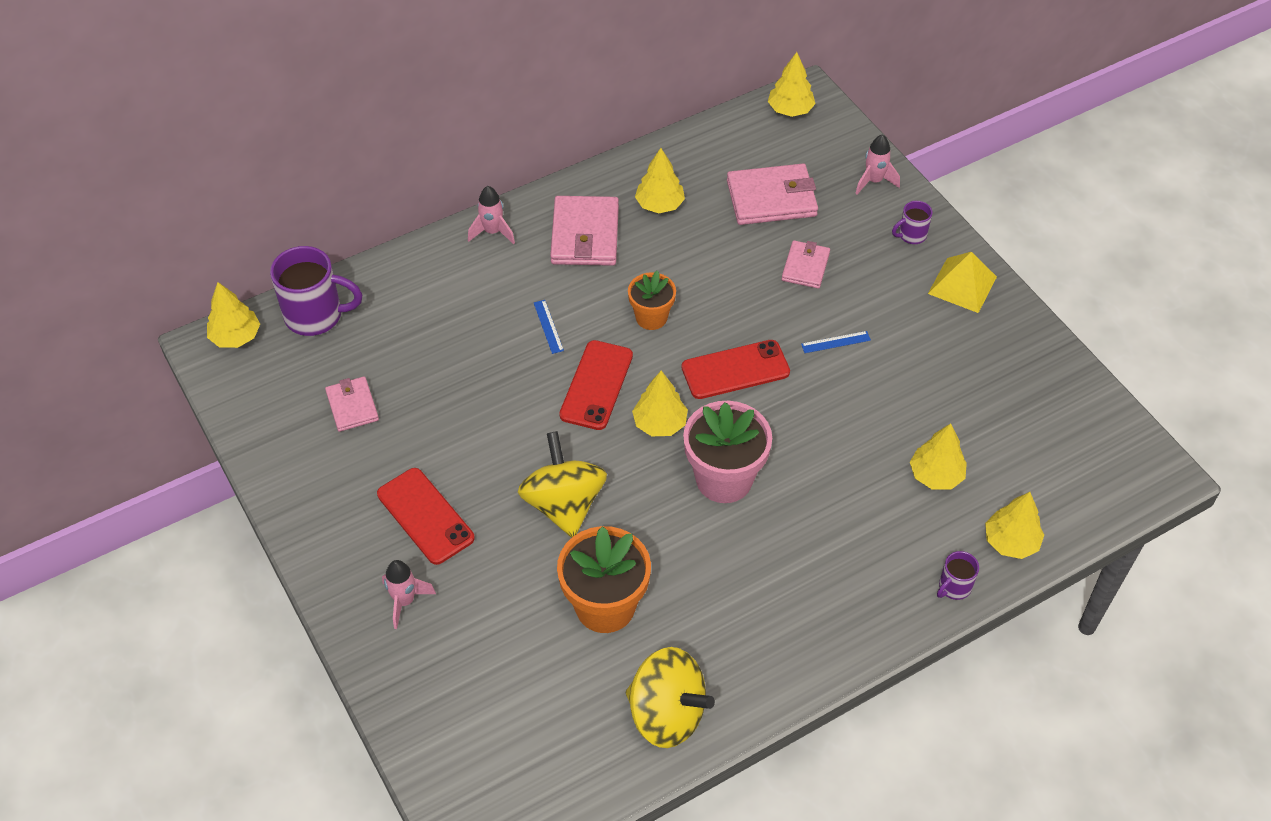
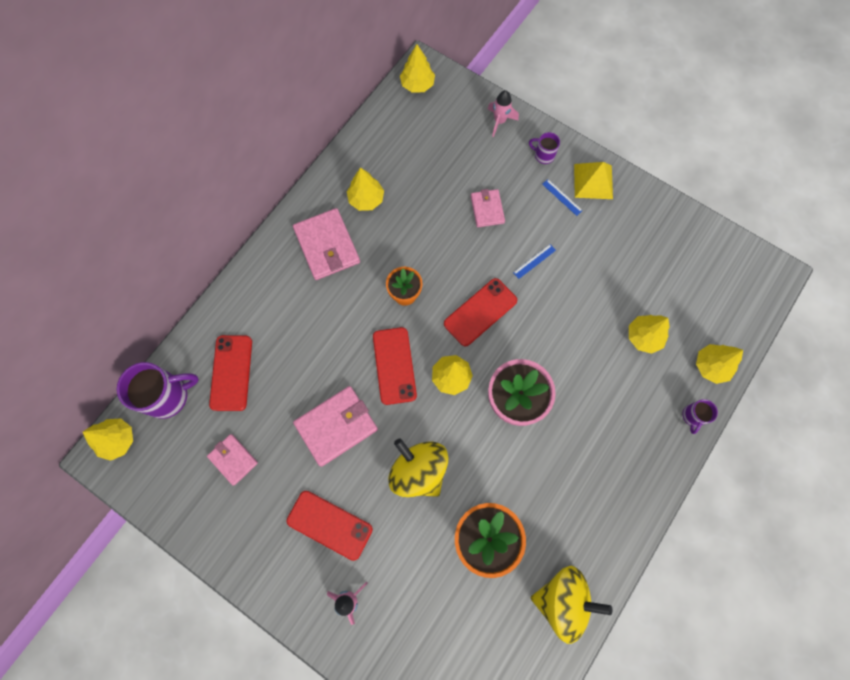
camera: 25 degrees left, 20 degrees up
(400, 320) = (231, 373): none -> red phone
(492, 232) = (261, 271): pink rocket -> none
(548, 326) = (338, 332): blue ruler -> blue ruler (562, 197)
(771, 198) = (439, 163): pink wallet -> pink wallet (336, 426)
(911, 235) = (543, 155): purple mug -> purple mug turned 75 degrees clockwise

